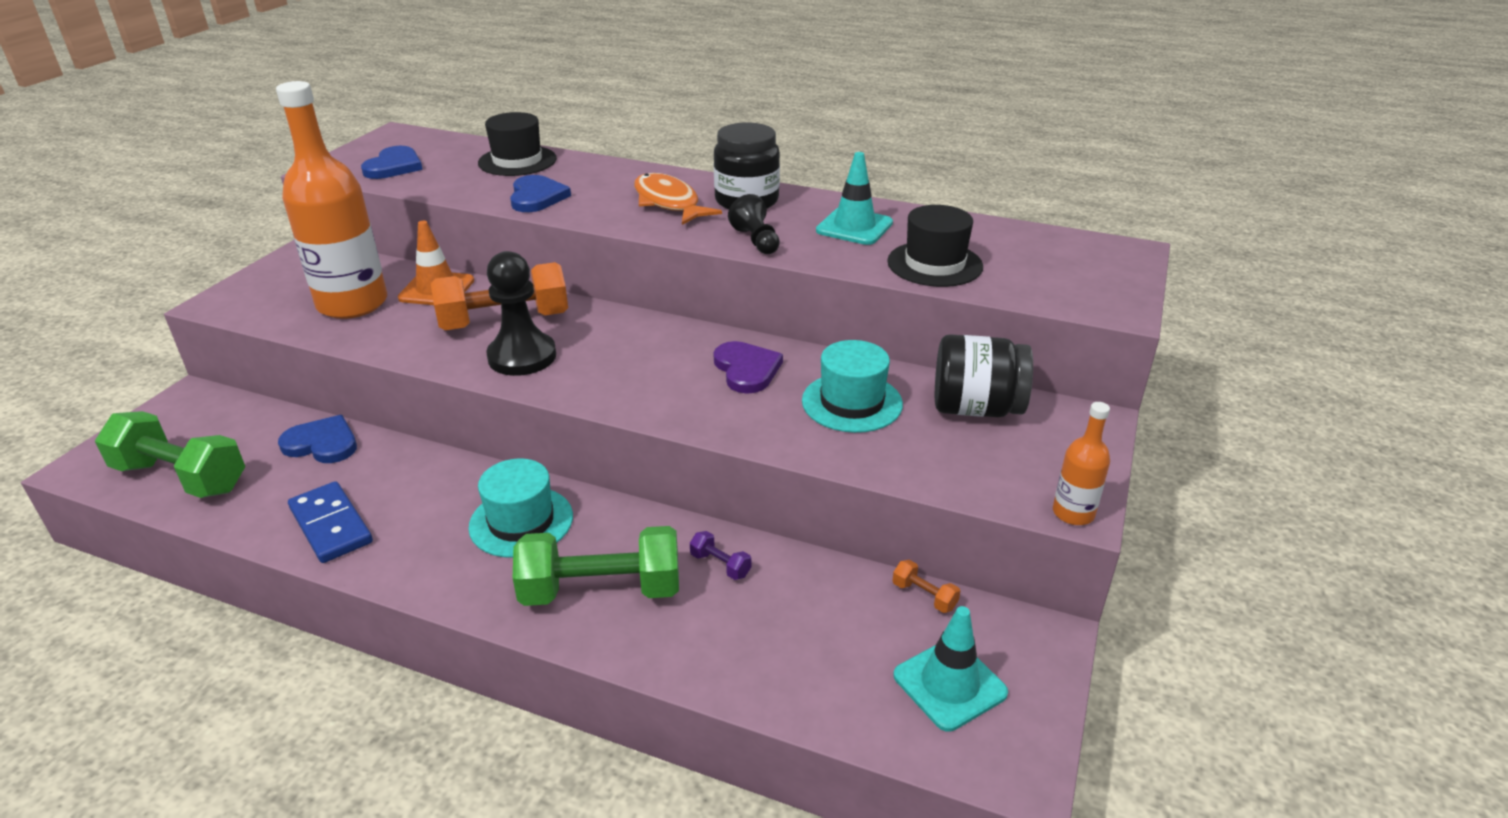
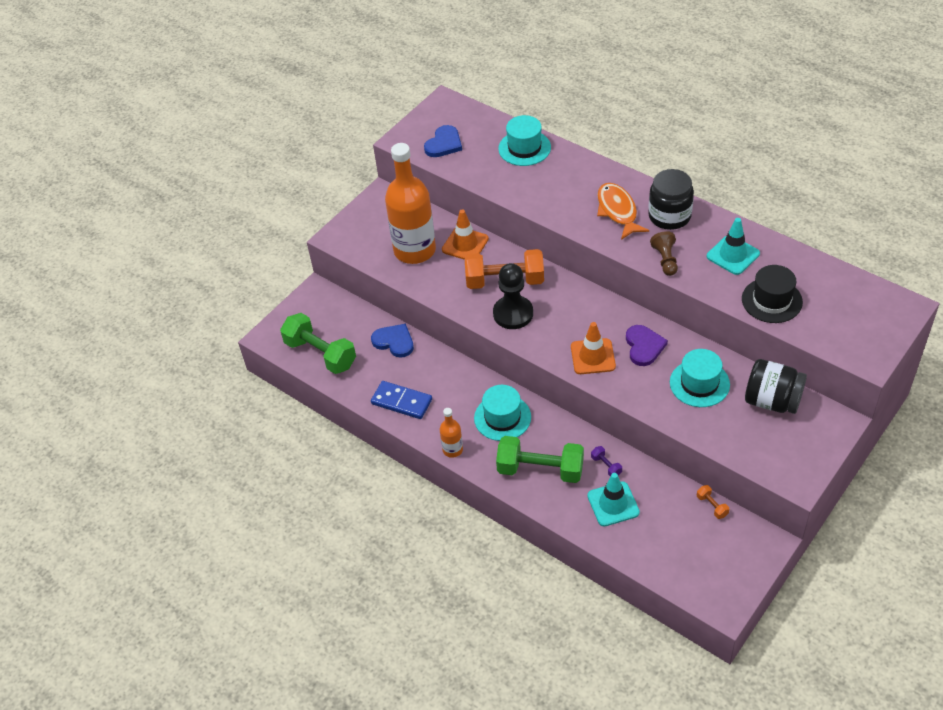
camera: 20 degrees right, 15 degrees up
(331, 525) = (402, 401): blue domino -> blue domino turned 45 degrees counterclockwise
(517, 161) = (524, 148): black hat -> turquoise hat
(537, 197) = (534, 192): blue heart -> none
(666, 392) = (593, 356): none -> orange traffic cone
(756, 241) = (665, 260): black pawn -> brown pawn
(949, 684) = (707, 557): turquoise traffic cone -> turquoise traffic cone (613, 504)
(1073, 513) = (796, 483): orange bottle -> orange bottle (452, 450)

